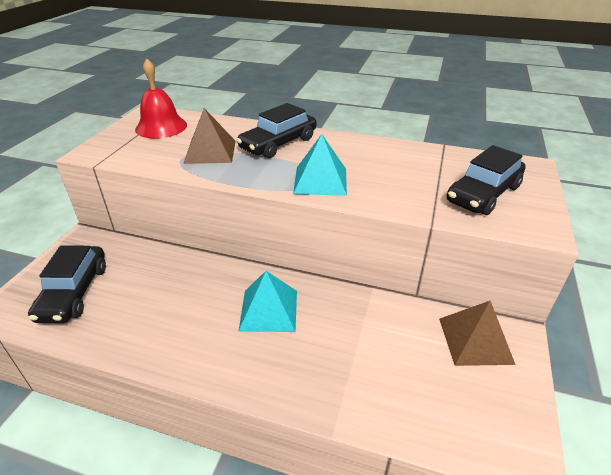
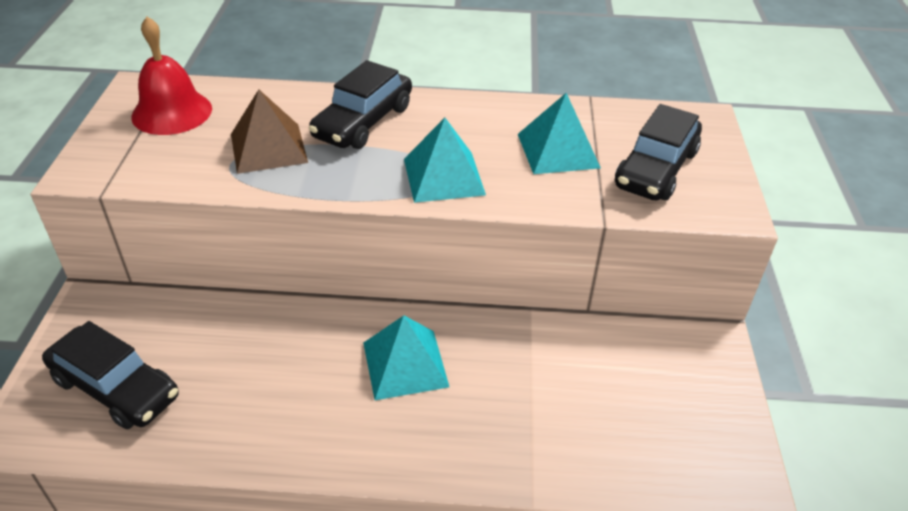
camera: 15 degrees left, 5 degrees up
(74, 292) = (116, 387): black car -> black car turned 45 degrees counterclockwise
(410, 174) = (558, 150): none -> turquoise pyramid
(475, 340) = (670, 357): brown pyramid -> none

